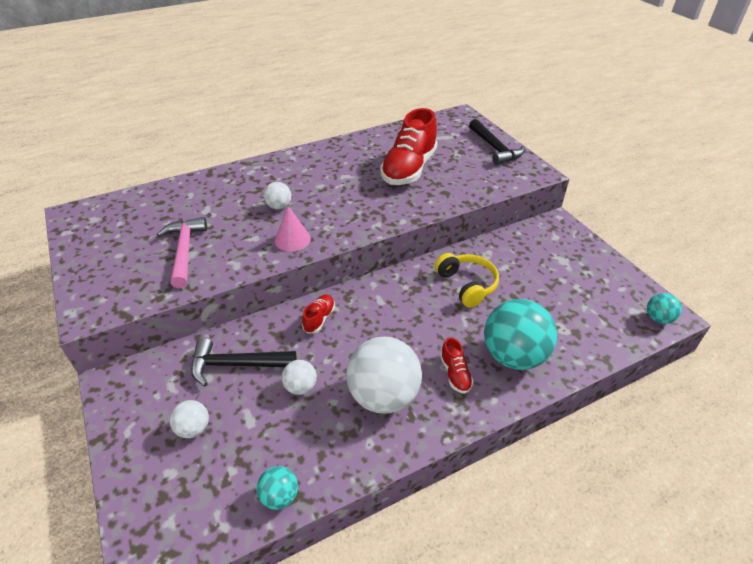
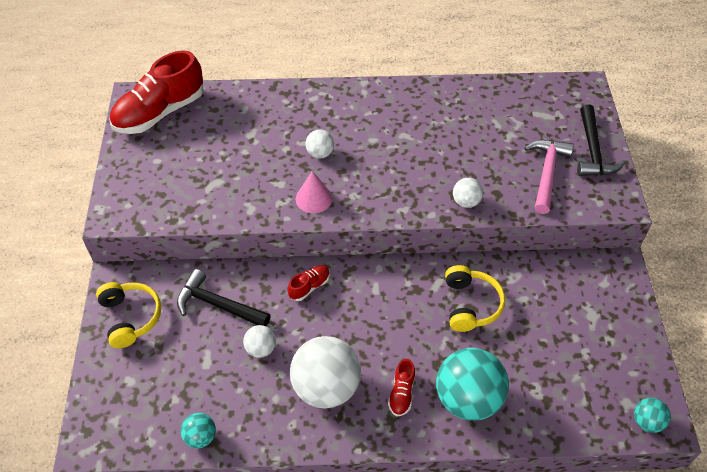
camera: 25 degrees right, 10 degrees up
(144, 410) = (130, 317): none -> yellow headphones
(184, 251) = (213, 176): pink hammer -> pink hammer (546, 173)
(193, 428) = (161, 350): white ball -> white ball (466, 202)
(409, 168) = (477, 148): red shoe -> red shoe (160, 112)

